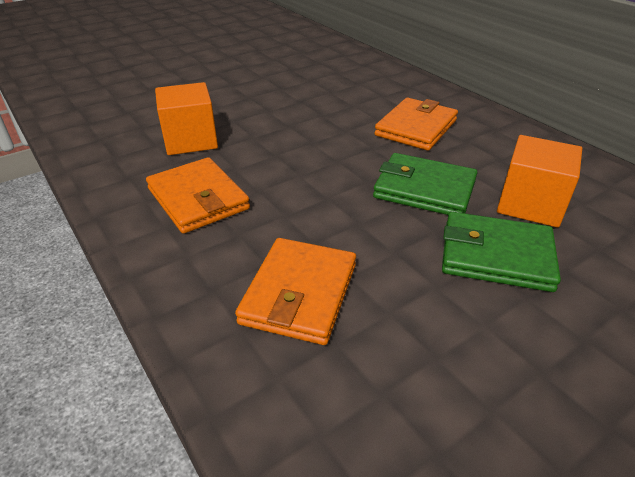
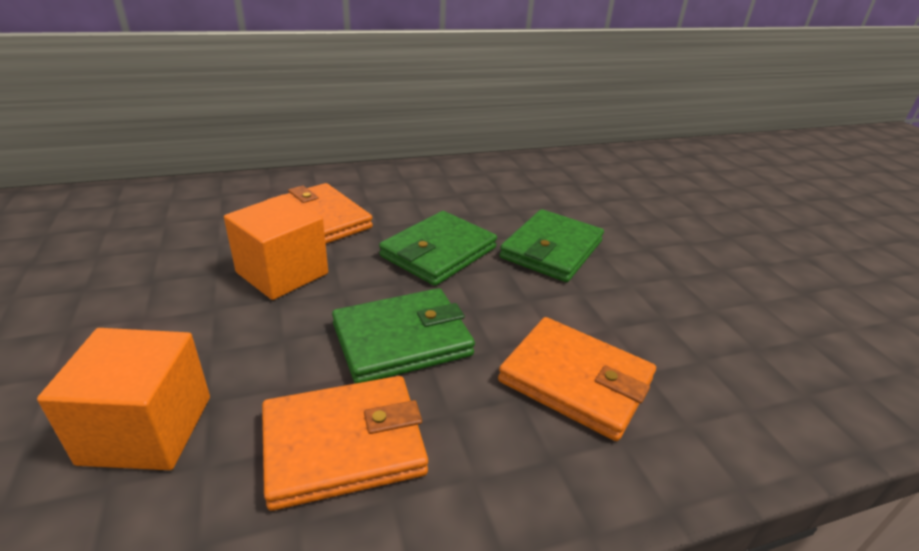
camera: 75 degrees left, 5 degrees down
(300, 197) = (402, 340): none -> green wallet
(530, 204) = (491, 211): orange cube -> orange cube (282, 273)

